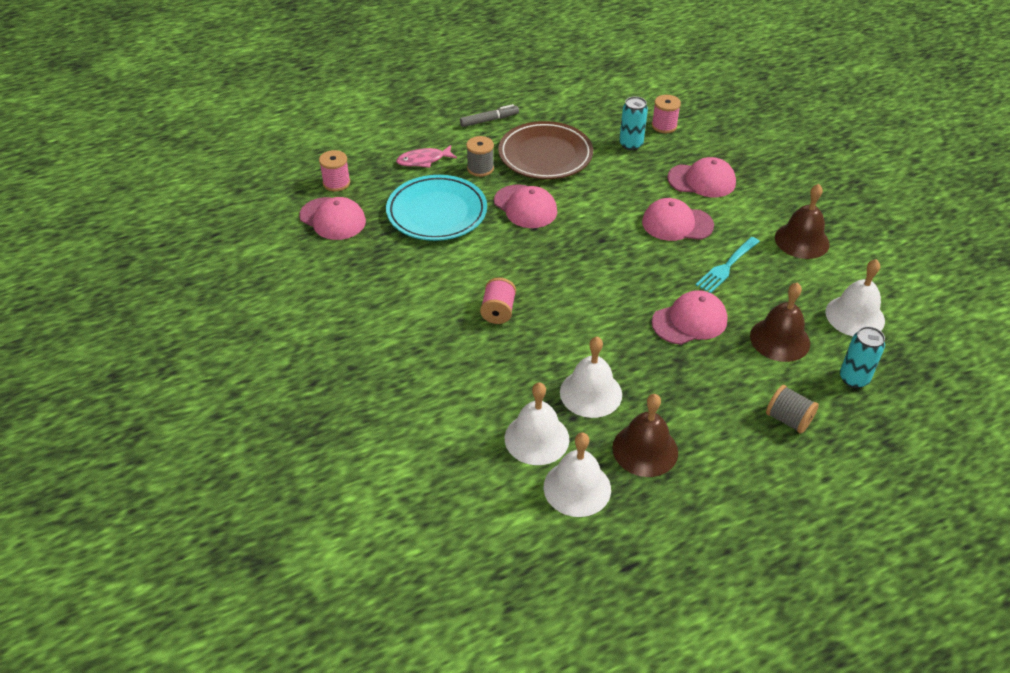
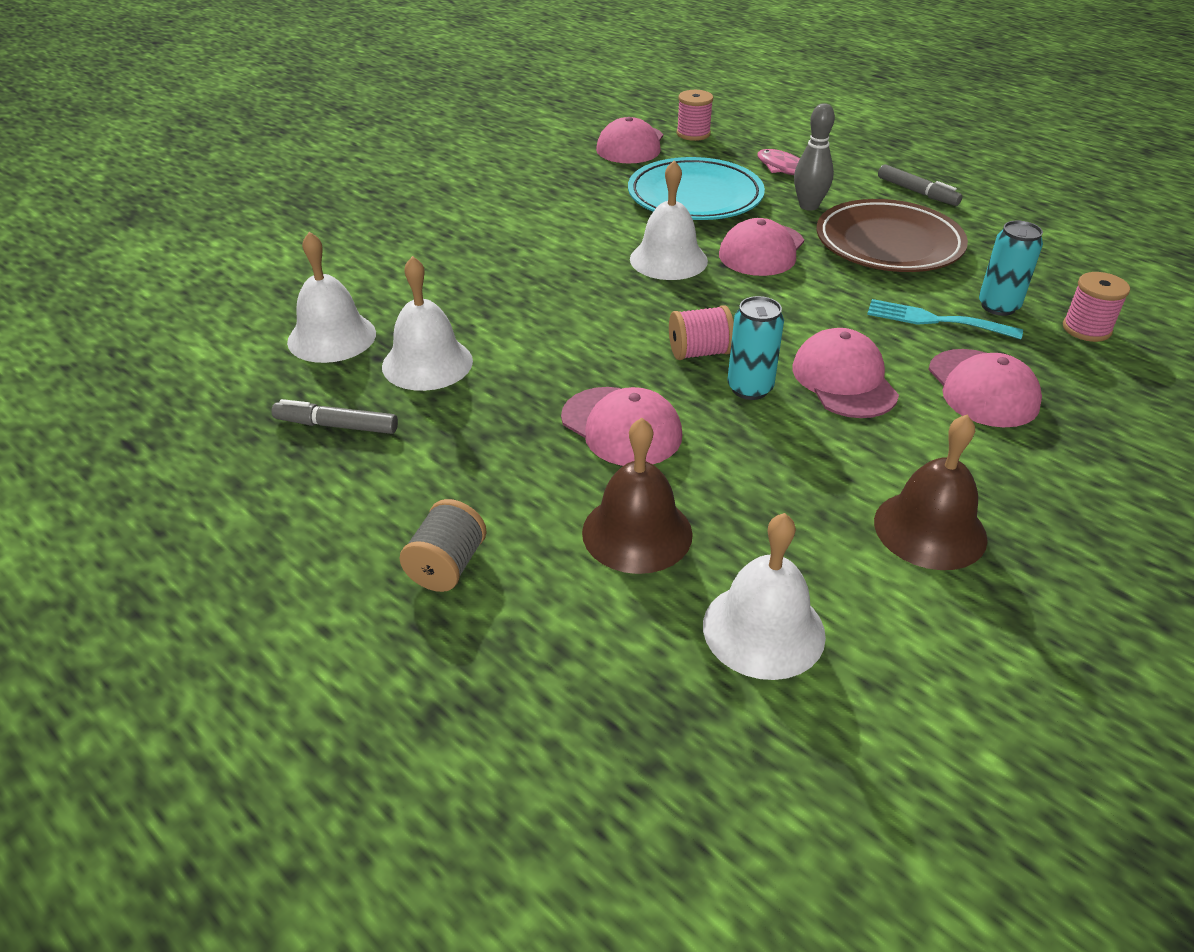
camera: 70 degrees right, 5 degrees down
(480, 168) = (808, 206): grey spool -> grey bowling pin
(498, 311) = (543, 270): pink spool -> pink spool (699, 352)
(577, 488) = (255, 381): white bell -> white bell (668, 259)
(645, 450) = (336, 426): brown bell -> grey marker
(726, 267) = (779, 447): turquoise fork -> turquoise fork (935, 320)
(853, 379) = (585, 644): turquoise can -> turquoise can (750, 388)

